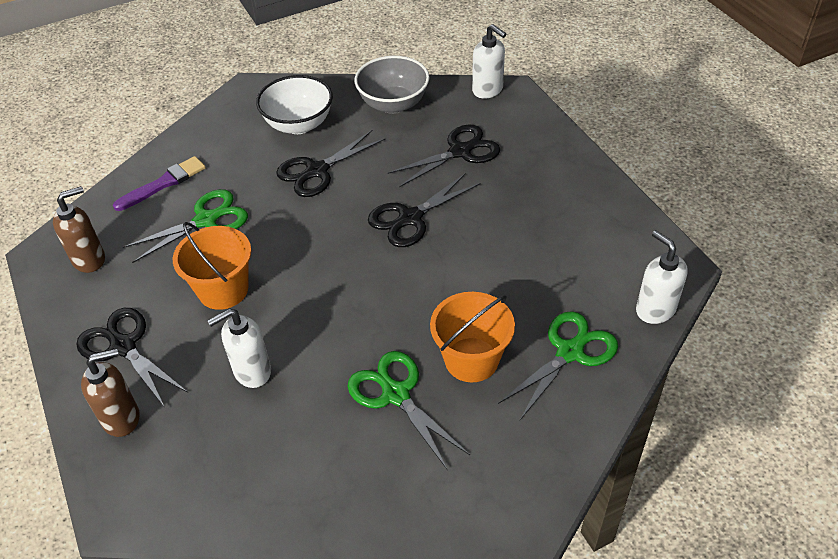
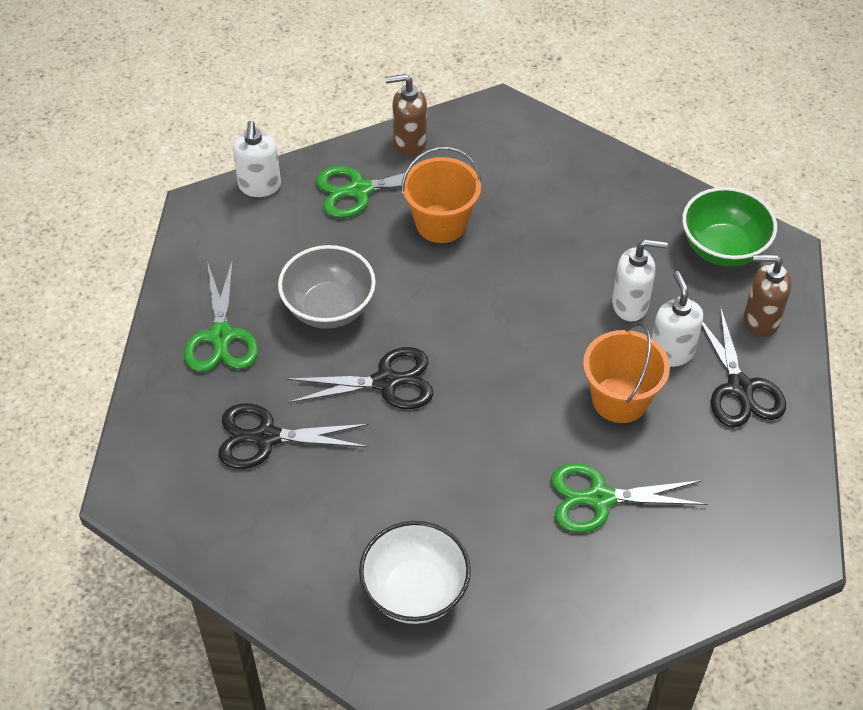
camera: 150 degrees left, 5 degrees up
(89, 259) = (748, 514): brown soap dispenser -> brown soap dispenser (409, 143)
(164, 183) = (627, 584): purple brush -> none
(184, 478) = (723, 248): none -> green bowl
(317, 171) = (439, 500): black scissors -> none
(393, 104) = (278, 558): grey bowl -> grey bowl (329, 308)
(396, 394) = (521, 228): green scissors -> green scissors (221, 336)
(488, 90) = (151, 513): white soap dispenser -> white soap dispenser (671, 352)

